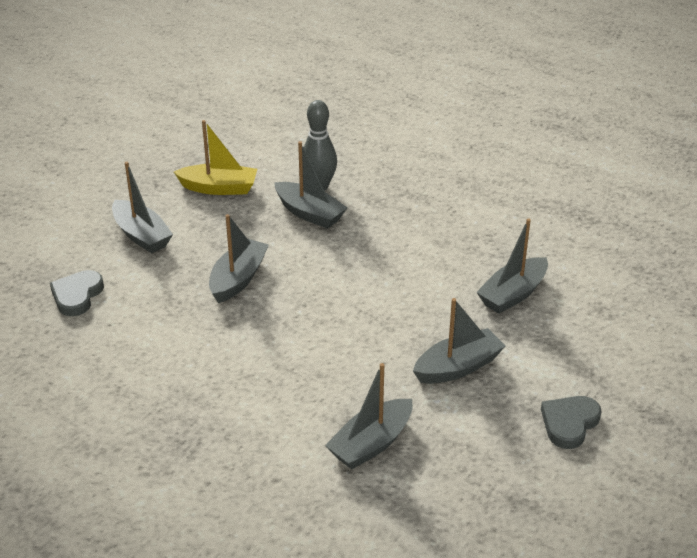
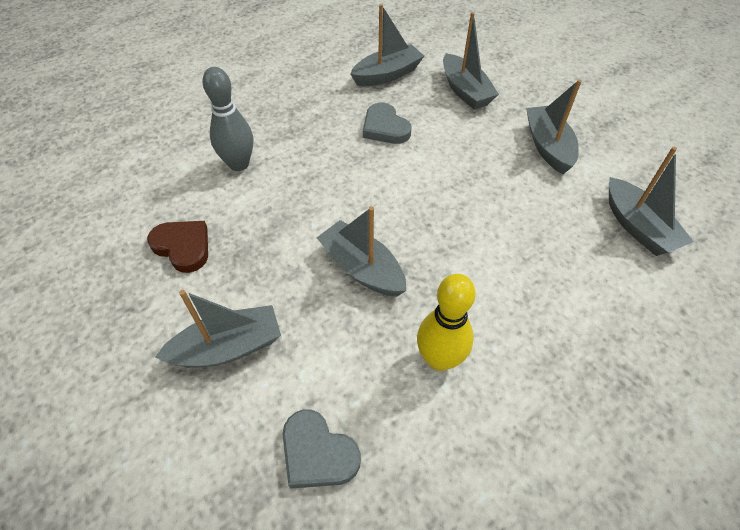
camera: 70 degrees left, 15 degrees up
(168, 337) = (439, 359): none -> yellow bowling pin
(219, 188) = (183, 247): yellow boat -> brown heart
(309, 213) = (280, 183): grey boat -> grey boat (387, 75)
(569, 423) = (624, 108): grey heart -> grey heart (385, 128)

